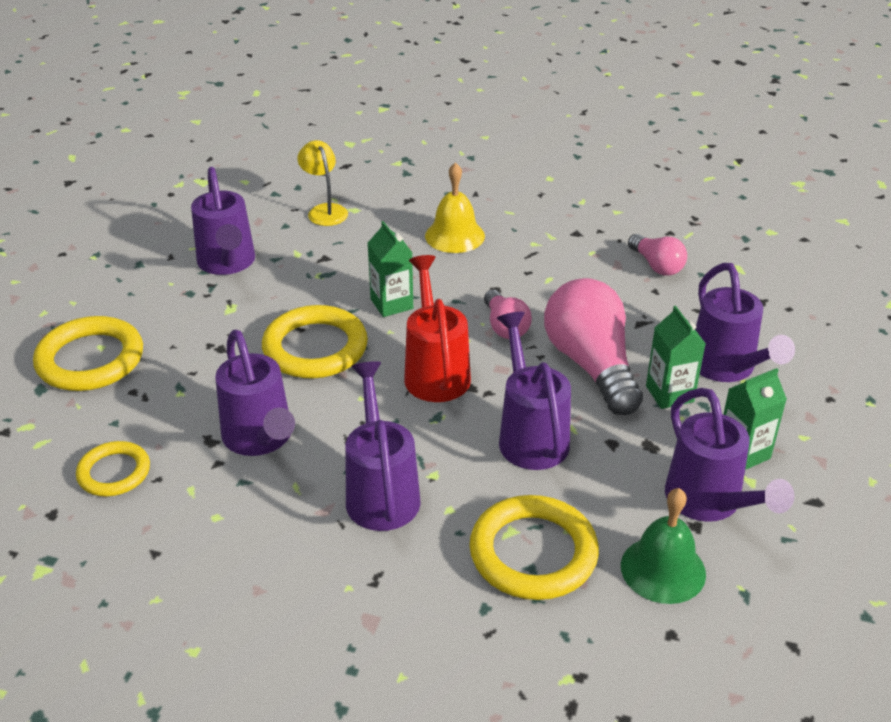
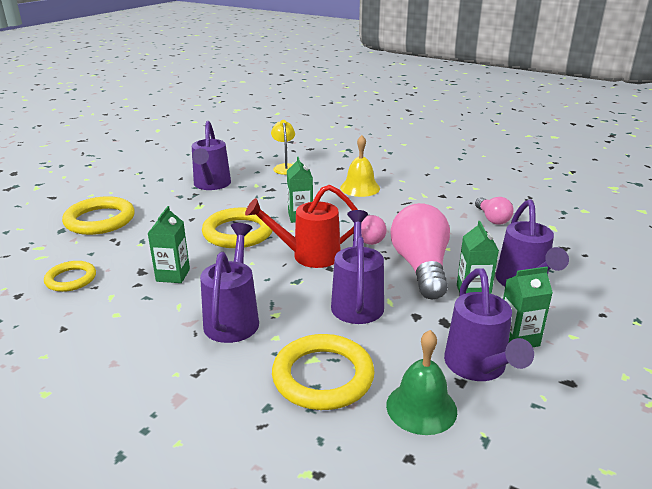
camera: 15 degrees right, 10 degrees down
(260, 438) = (173, 275): purple watering can -> green carton
(435, 372) = (309, 256): red watering can -> red watering can turned 105 degrees counterclockwise

